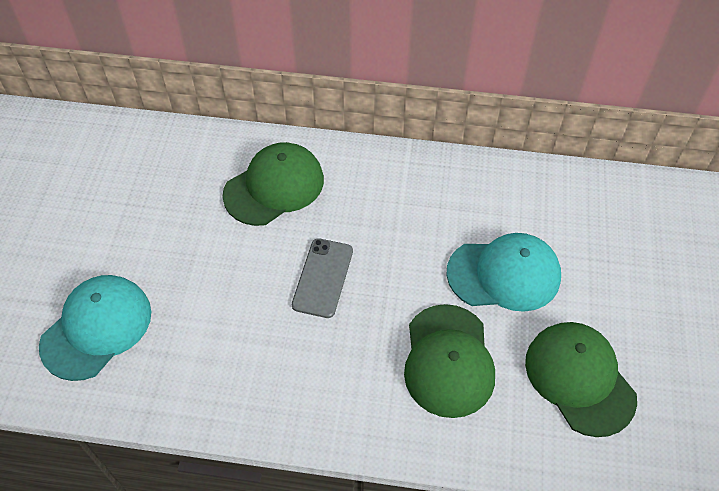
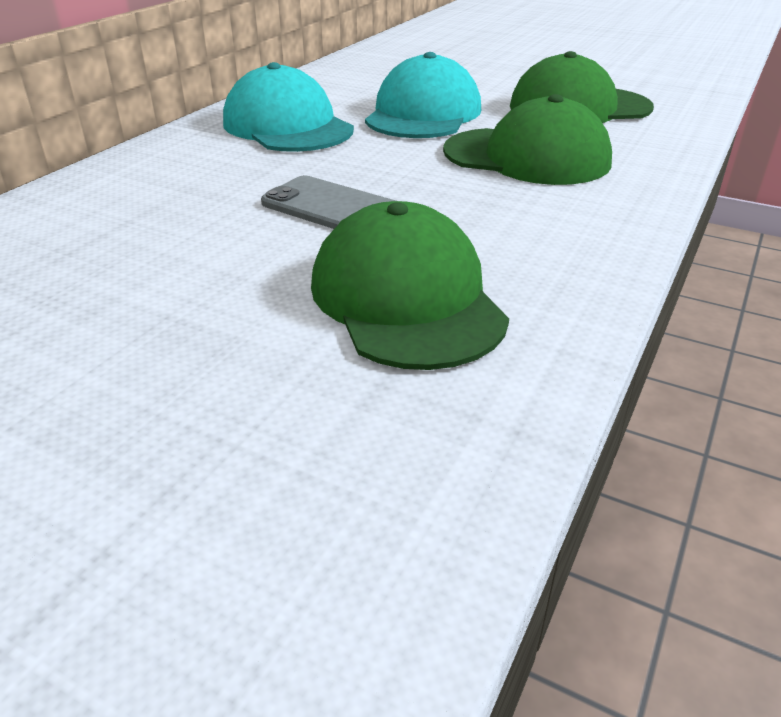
camera: 70 degrees left, 20 degrees down
(96, 328) = (235, 488): turquoise cap -> turquoise cap (287, 126)
(274, 187) = (116, 218): green cap -> green cap (406, 299)

